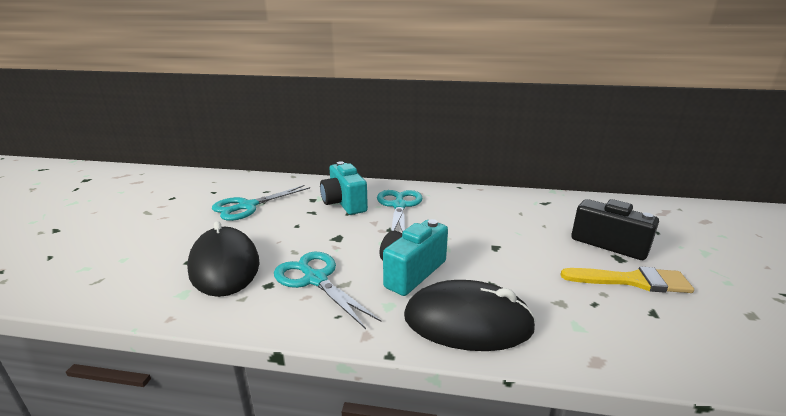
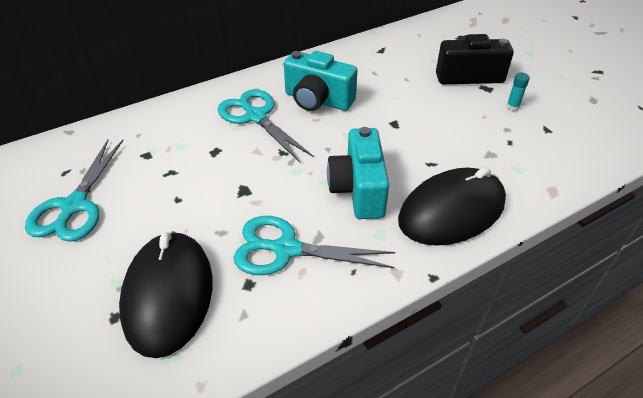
camera: 40 degrees left, 20 degrees up
(225, 266) = (168, 294): black mouse -> black mouse turned 60 degrees clockwise
(344, 203) = (192, 142): turquoise camera -> turquoise camera (318, 100)
(632, 281) = (512, 107): yellow brush -> turquoise glue stick

